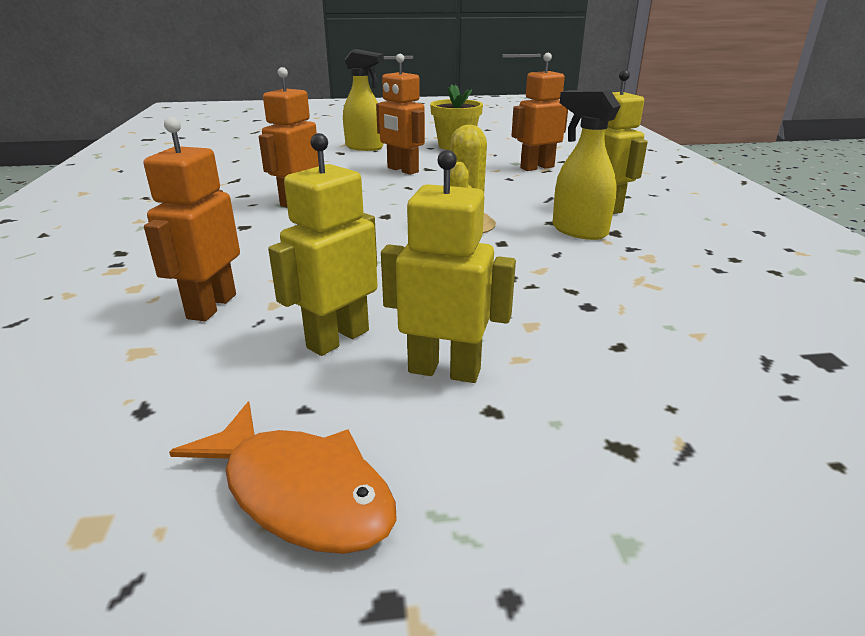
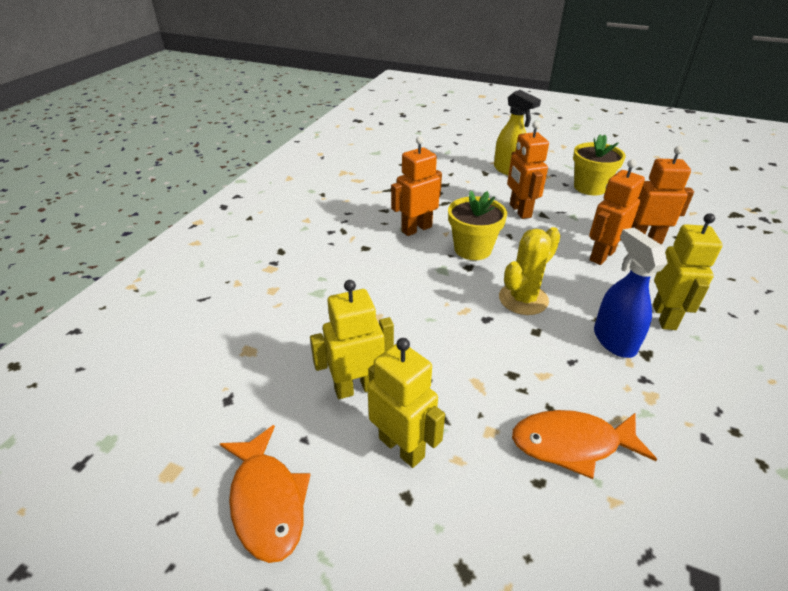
camera: 30 degrees right, 10 degrees up
(211, 306) = (303, 325): orange robot -> orange robot (601, 255)
(377, 203) = (472, 249): none -> yellow flower pot
(578, 231) = (614, 340): yellow spray bottle -> blue spray bottle
(618, 308) = (571, 444): none -> orange fish

